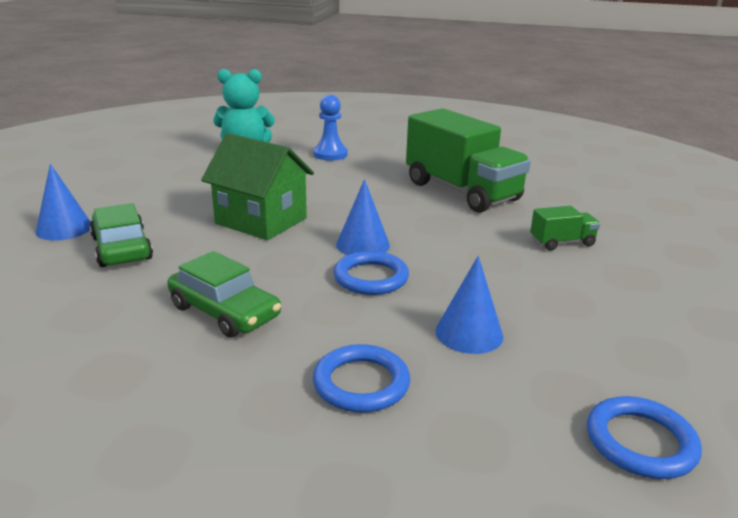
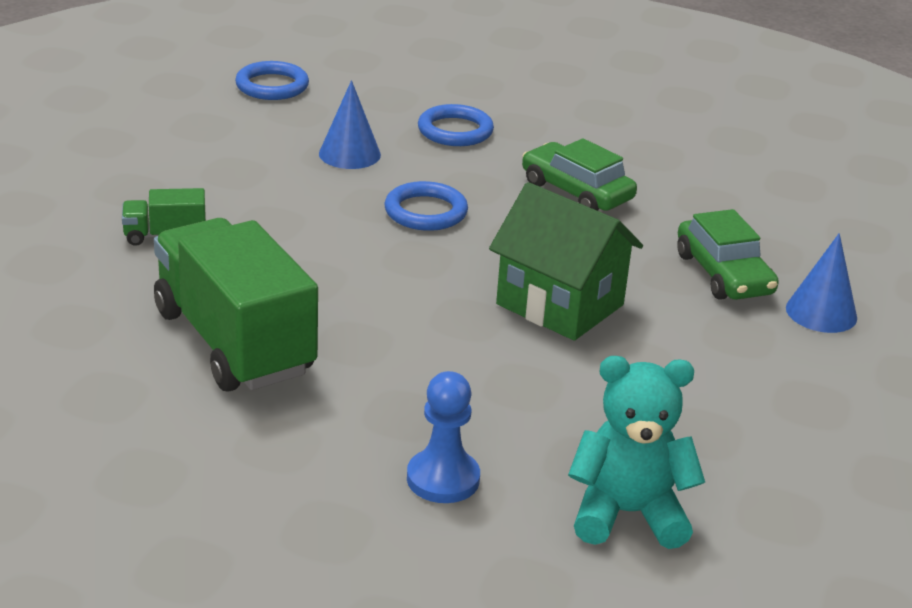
camera: 175 degrees left, 5 degrees up
(363, 245) = (425, 254): blue cone -> none

